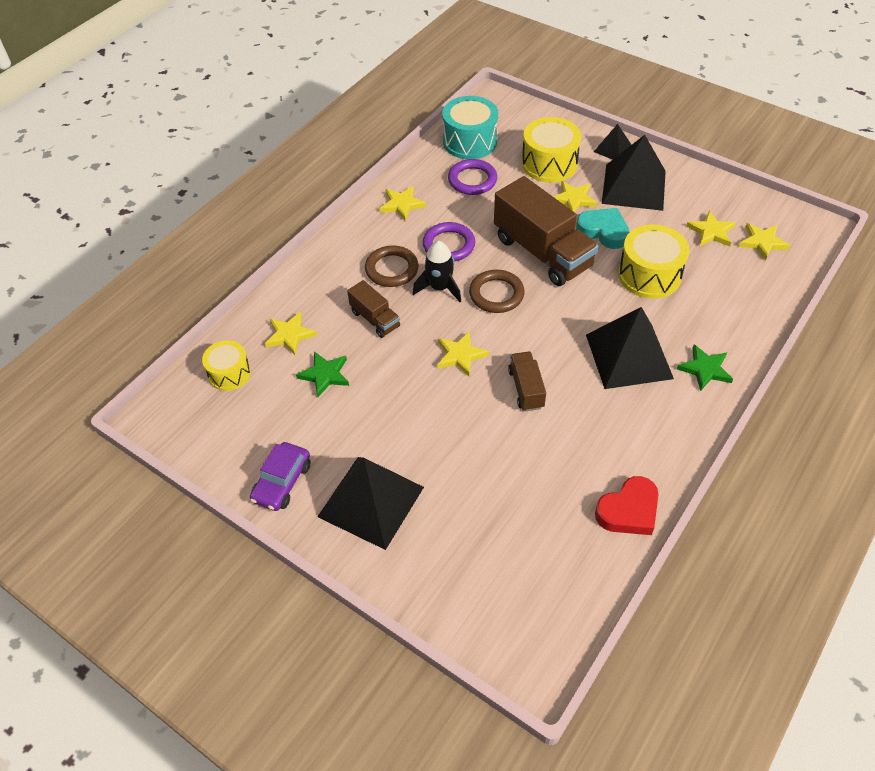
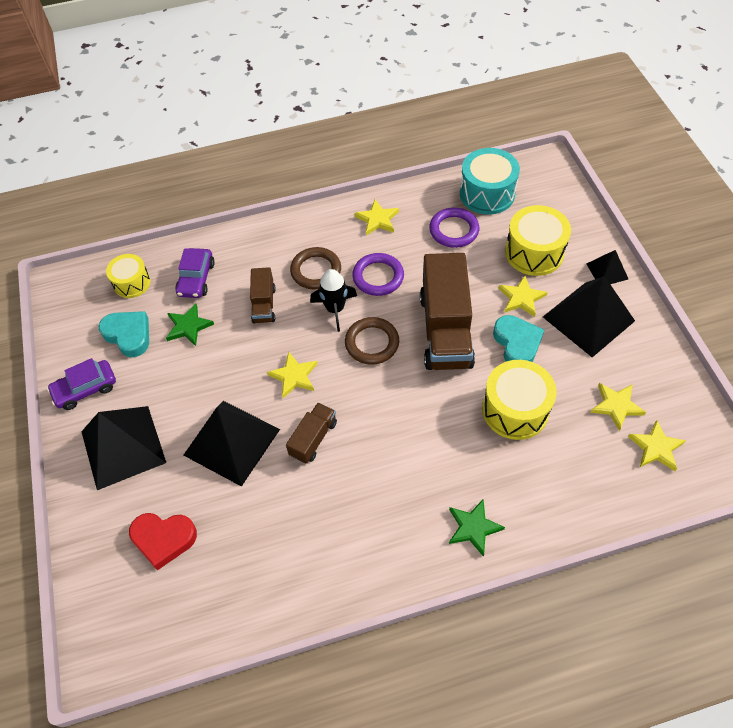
camera: 40 degrees right, 5 degrees up
(275, 415) = (128, 335): none -> turquoise heart
(290, 335) = (196, 279): yellow star -> purple car
(628, 510) = (285, 598): red heart -> red heart (163, 539)
(629, 356) = (421, 469): black pyramid -> black pyramid (232, 442)

